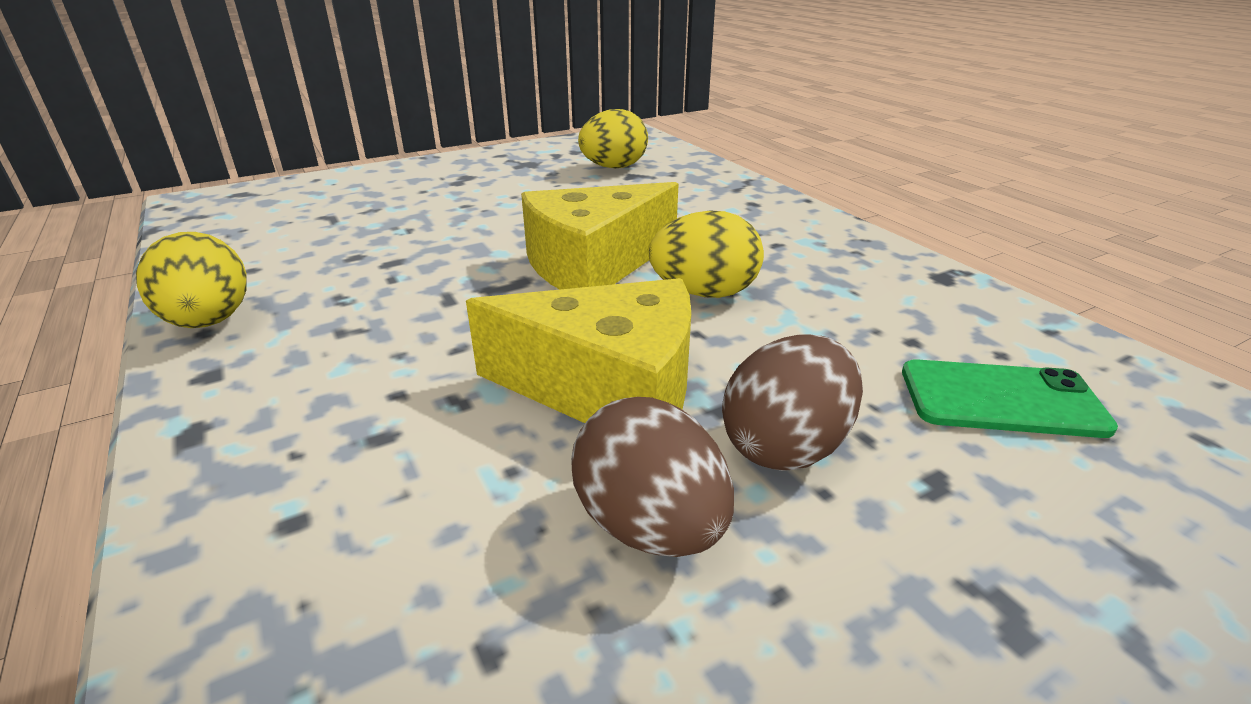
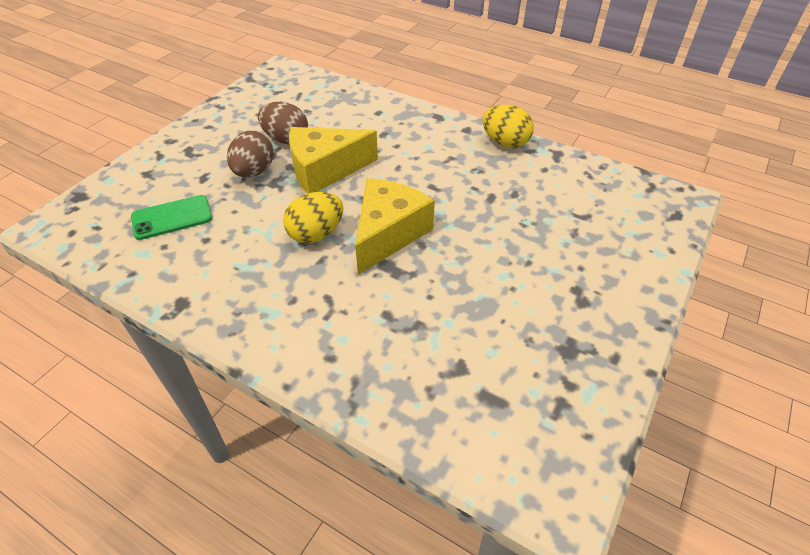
camera: 150 degrees right, 15 degrees up
(613, 167) = (488, 375): yellow egg -> none

